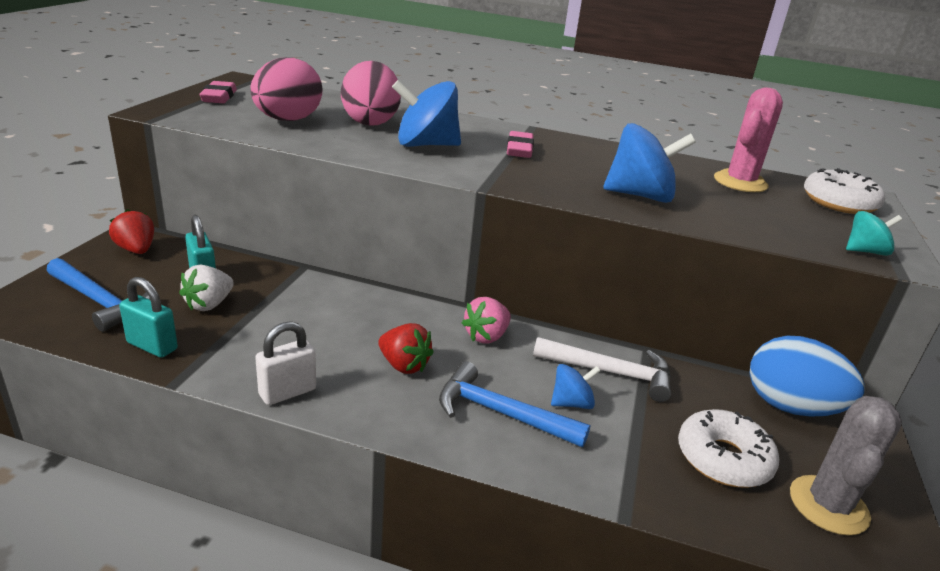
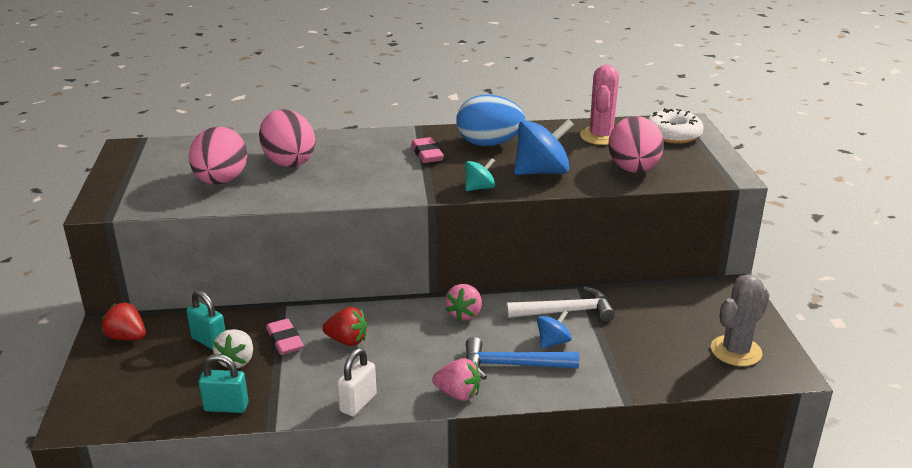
camera: 20 degrees left, 0 degrees up
(99, 301) = (146, 389): blue hammer -> none
(219, 97) = (135, 174): pink eraser -> pink eraser (285, 341)
(404, 365) = (423, 356): red strawberry -> red strawberry (347, 341)
(409, 424) = (458, 394): none -> pink strawberry
(426, 145) = (354, 172): blue spinning top -> none
(723, 458) = (665, 344): white donut -> none
(762, 222) = (633, 170): none -> pink egg
(790, 407) = (689, 296): blue egg -> blue egg (489, 144)
(828, 505) = (736, 351): grey cactus -> grey cactus turned 45 degrees clockwise
(865, 251) = (705, 173): turquoise spinning top -> turquoise spinning top (479, 188)

